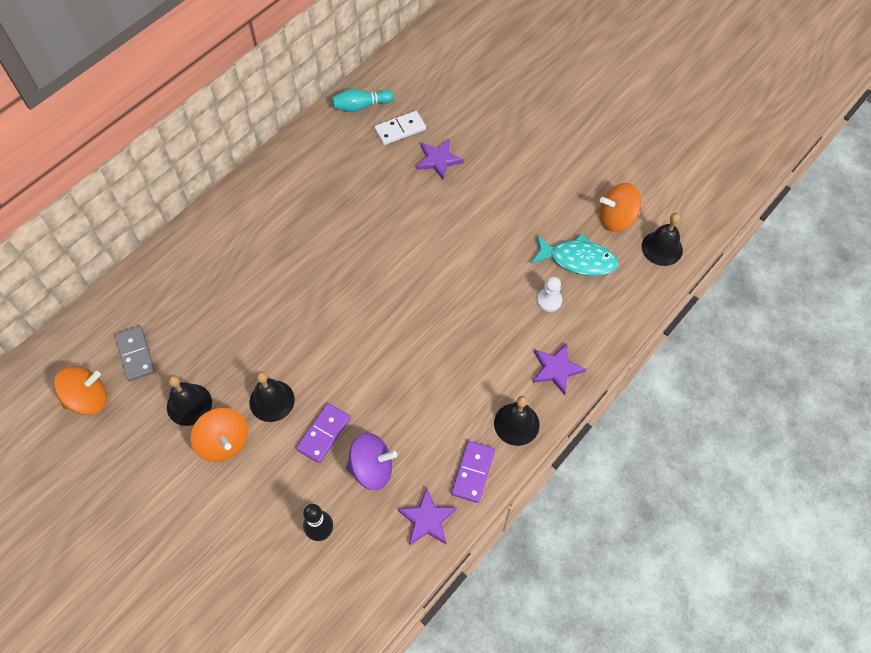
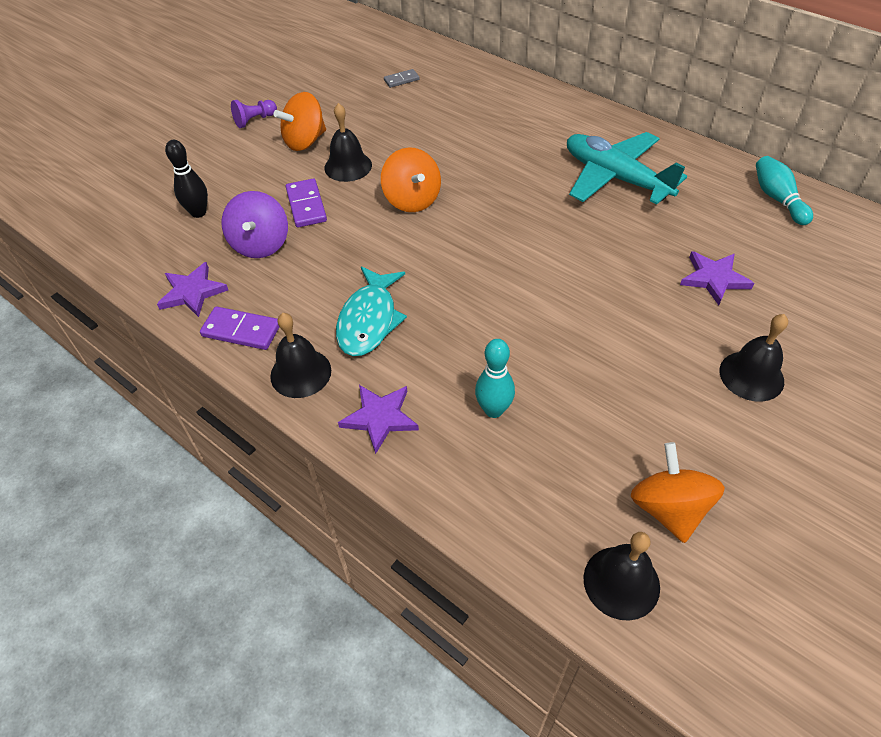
camera: 90 degrees right, 10 degrees down
(88, 399) = (356, 62): orange spinning top -> orange spinning top (412, 200)
(135, 354) = (401, 80): grey domino -> grey domino, size x0.62
(176, 496) = (255, 120): none -> purple pawn
(189, 404) = (347, 116): black bell -> black bell (751, 375)
(322, 198) = (615, 178): none -> turquoise plane
(324, 434) = (306, 205): purple domino -> purple domino turned 45 degrees clockwise
(400, 129) = (753, 237): white domino -> none
(549, 300) = (493, 410): white pawn -> turquoise bowling pin
(578, 260) = (573, 449): turquoise fish -> turquoise fish (369, 320)

